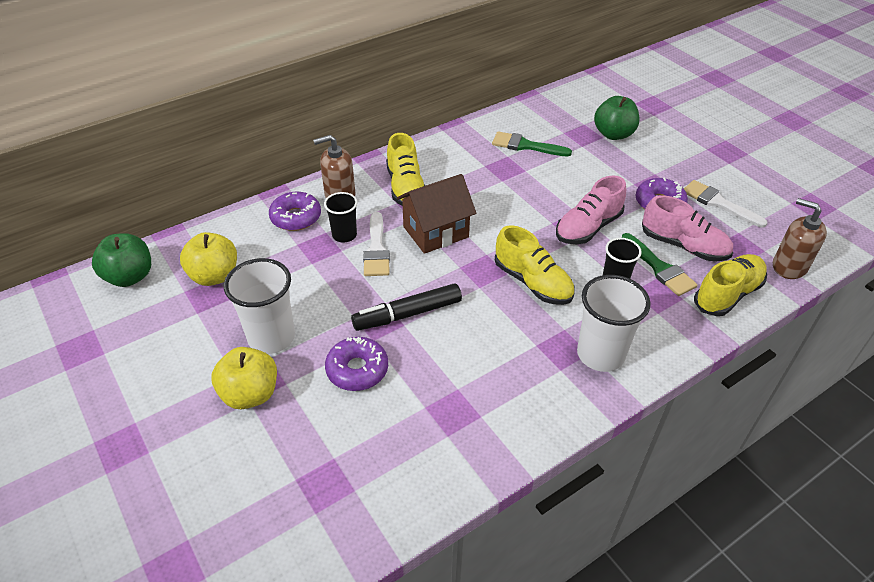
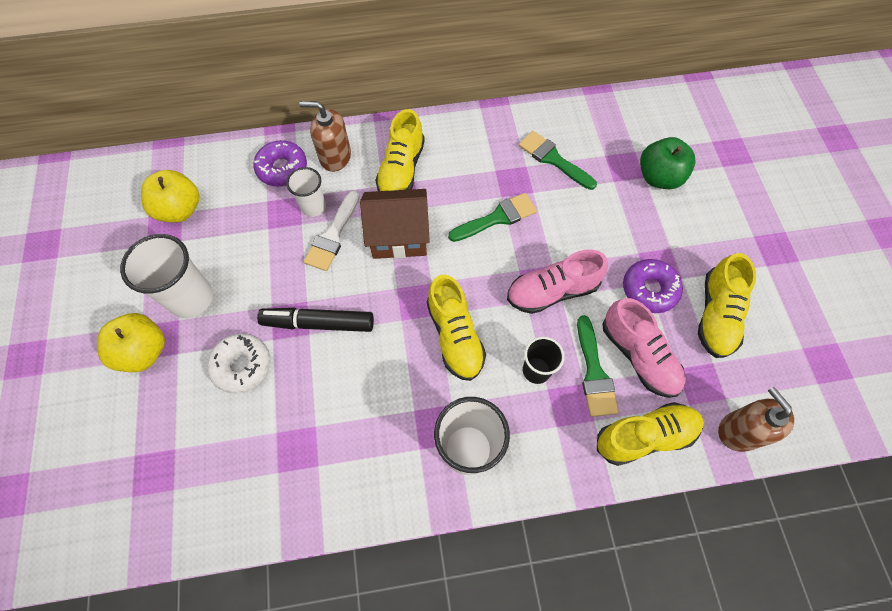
camera: 25 degrees right, 20 degrees up
(130, 277) = (113, 182): green apple -> none
(344, 235) = (313, 207): black cup -> white cup
(357, 369) = (242, 365): purple donut -> white donut
(509, 195) = (497, 218): none -> green brush
(718, 203) = (716, 315): white brush -> yellow shoe

